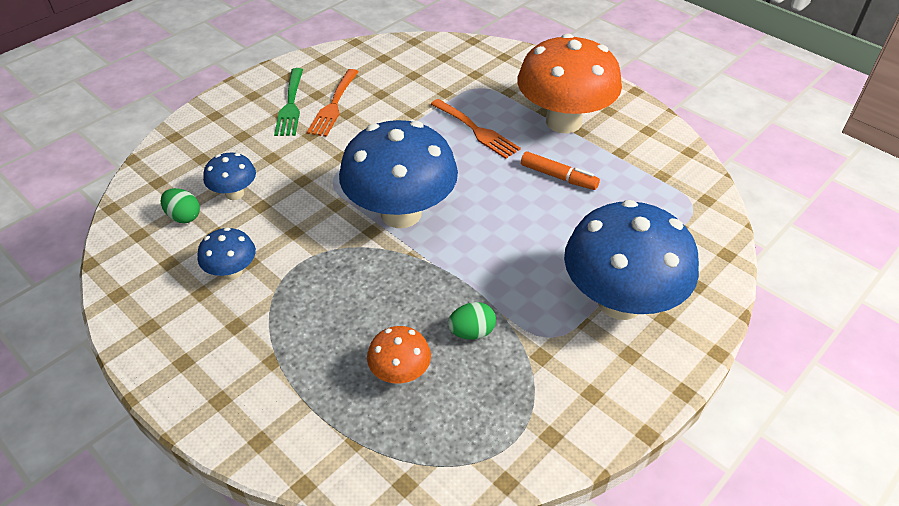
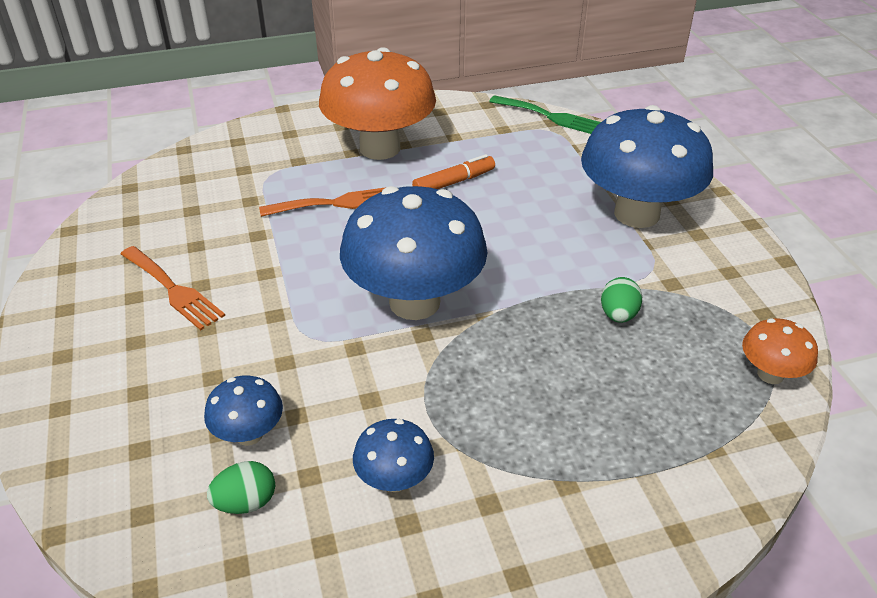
camera: 60 degrees left, 5 degrees down
(290, 105) = (128, 326): green fork -> green fork (551, 116)
(400, 373) = (643, 384): orange mushroom -> orange mushroom (770, 374)

